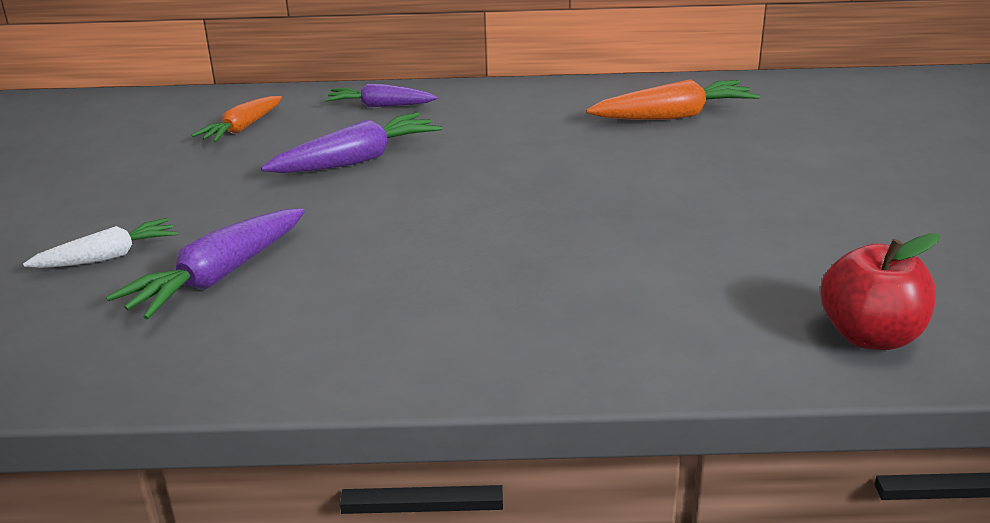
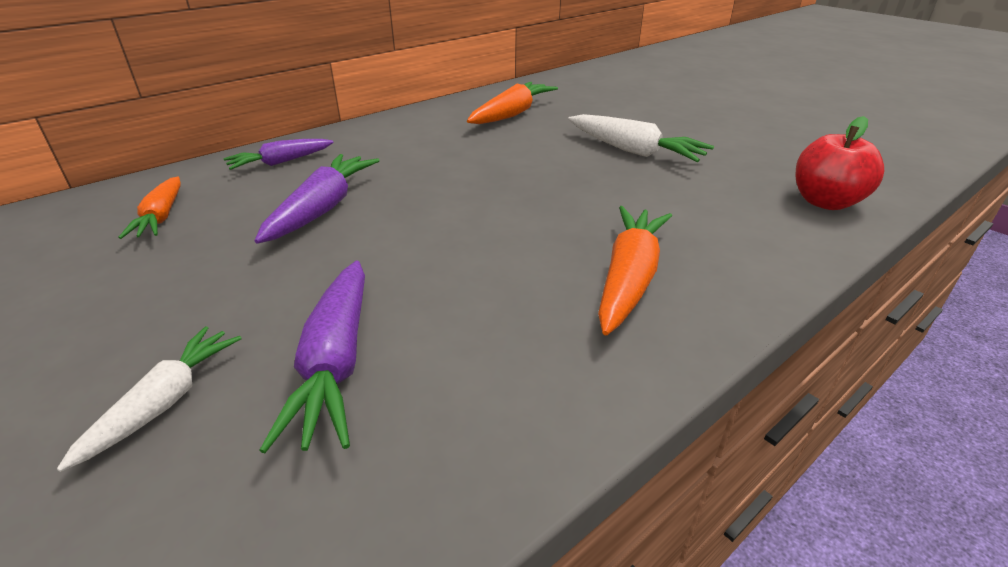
camera: 40 degrees left, 5 degrees up
(509, 313) = (629, 278): none -> orange carrot
(741, 201) = (634, 151): none -> white carrot

